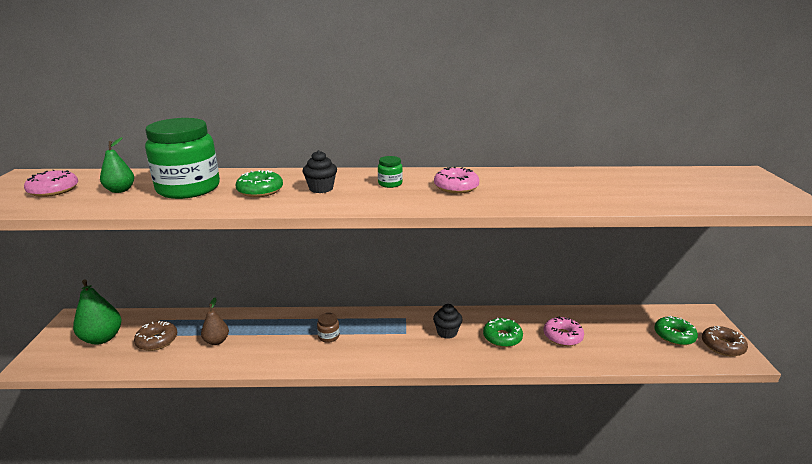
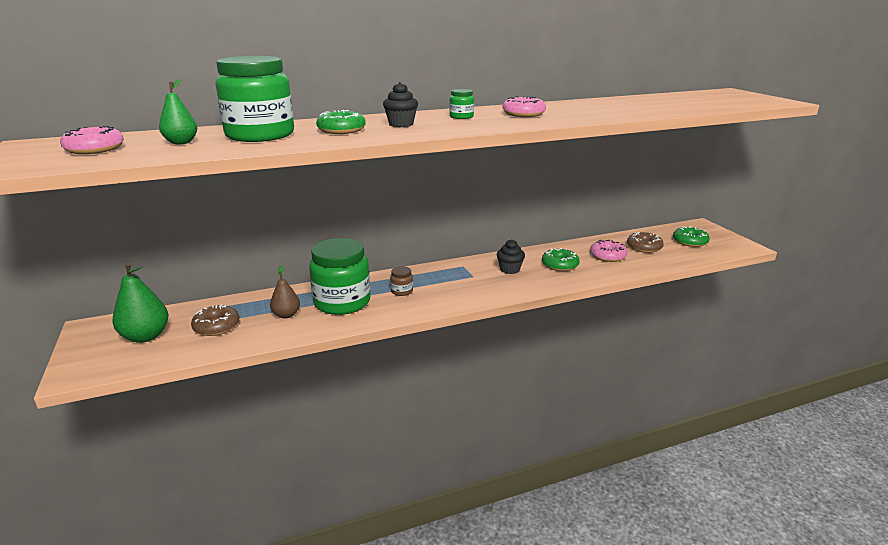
camera: 20 degrees left, 0 degrees up
(270, 337) = (342, 302): none -> green jar
(722, 346) = (727, 242): brown donut -> brown donut (644, 247)

